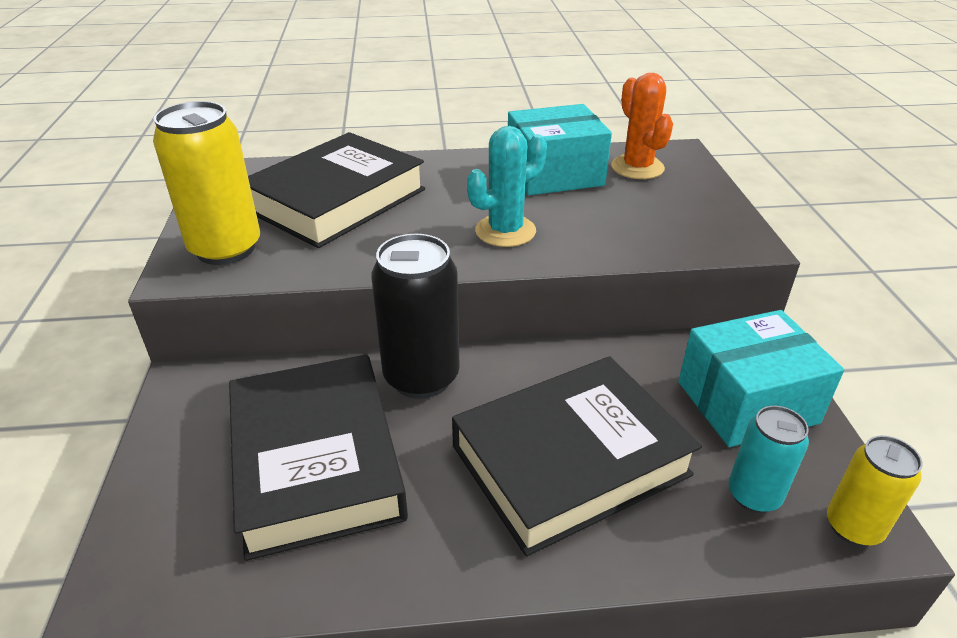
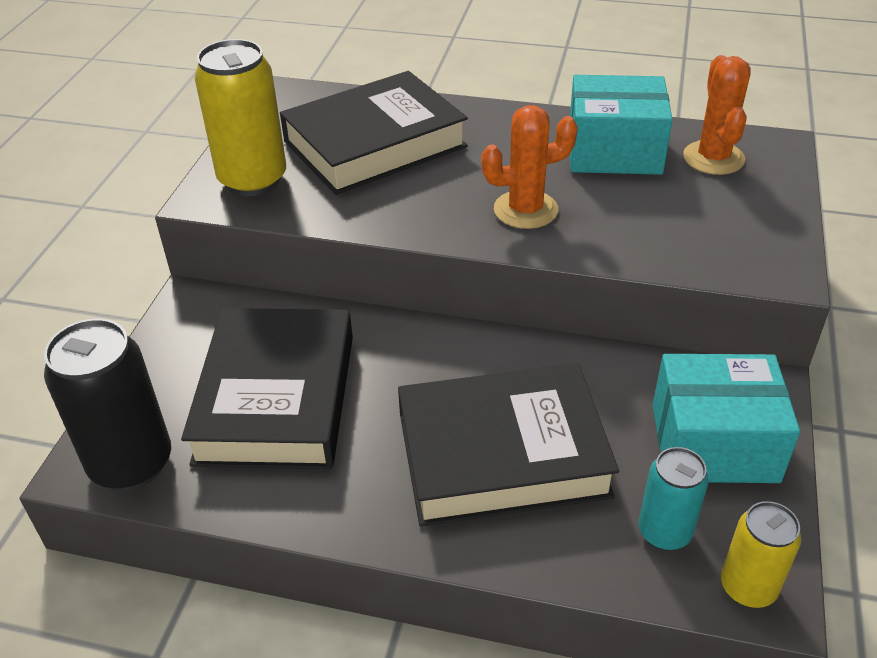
camera: 20 degrees right, 5 degrees up
(421, 377) = (400, 342): black can -> black can (131, 464)
(505, 231) = (525, 210): turquoise cactus -> orange cactus

